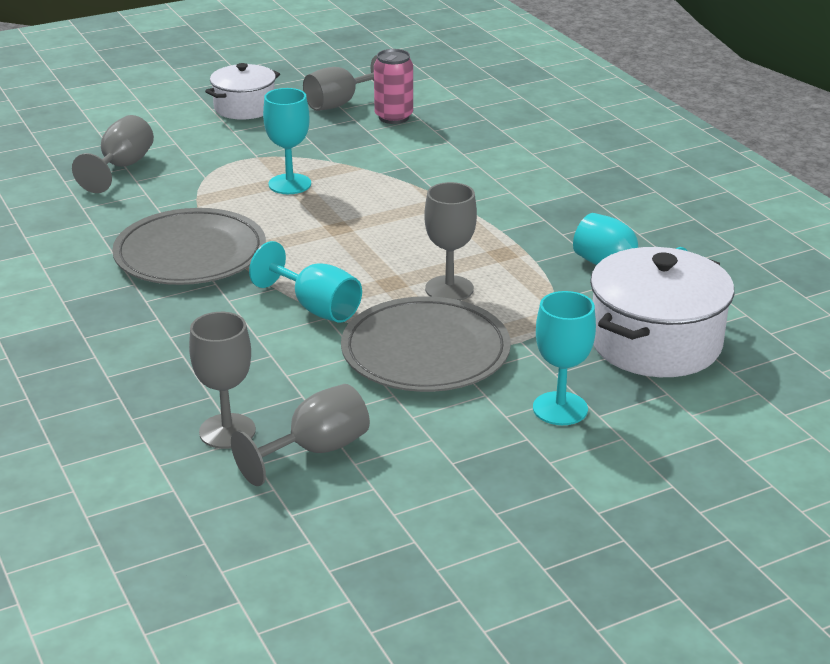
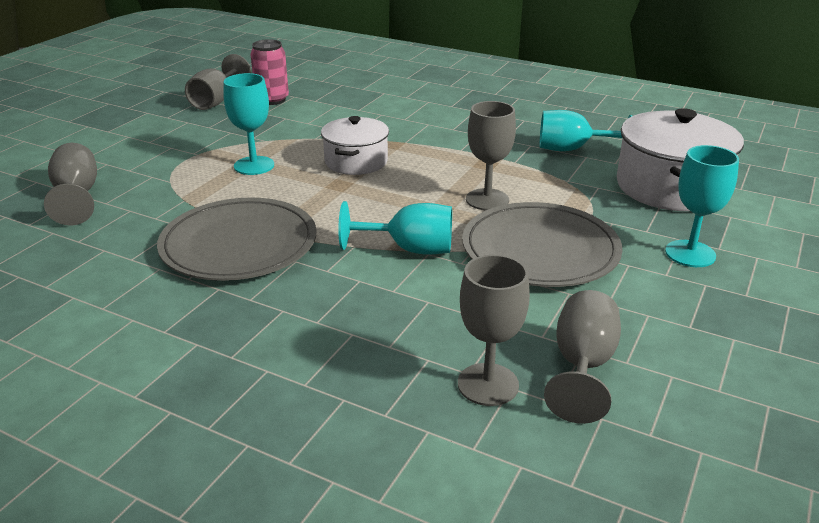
camera: 35 degrees left, 0 degrees up
(244, 108) = (137, 123): white pot -> white pot (356, 162)

